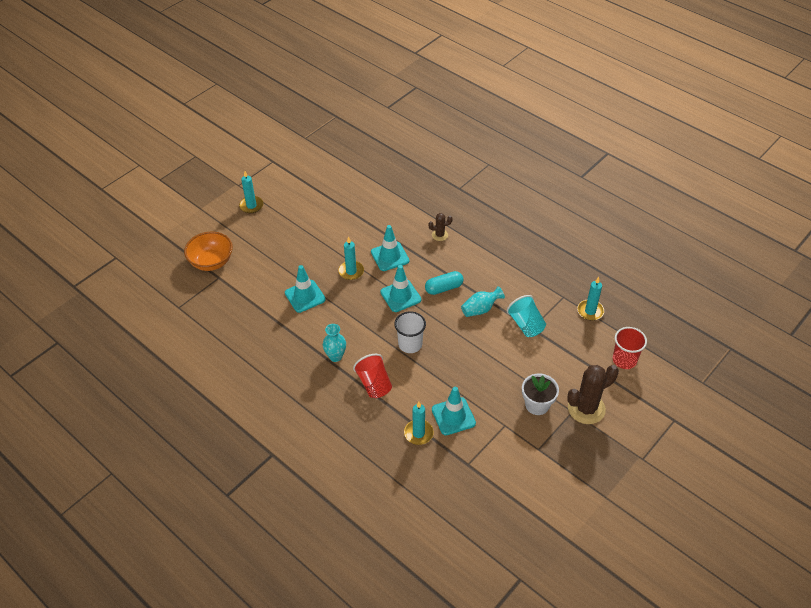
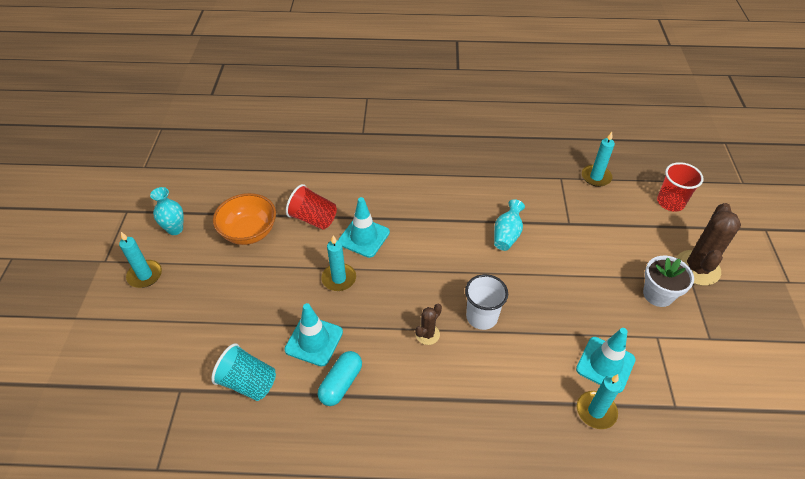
camera: 40 degrees left, 0 degrees up
(211, 262) = (152, 376): orange bowl -> orange bowl (249, 232)
(335, 356) = (420, 388): turquoise vase -> turquoise vase (175, 229)
(374, 384) = (493, 389): red cup -> red cup (313, 219)
(400, 296) = (418, 271): turquoise traffic cone -> none
(440, 235) = (391, 186): brown cactus -> brown cactus (427, 334)
(444, 288) = (451, 236): turquoise capsule -> turquoise capsule (341, 383)
(526, 325) = (561, 223): turquoise cup -> turquoise cup (248, 382)

